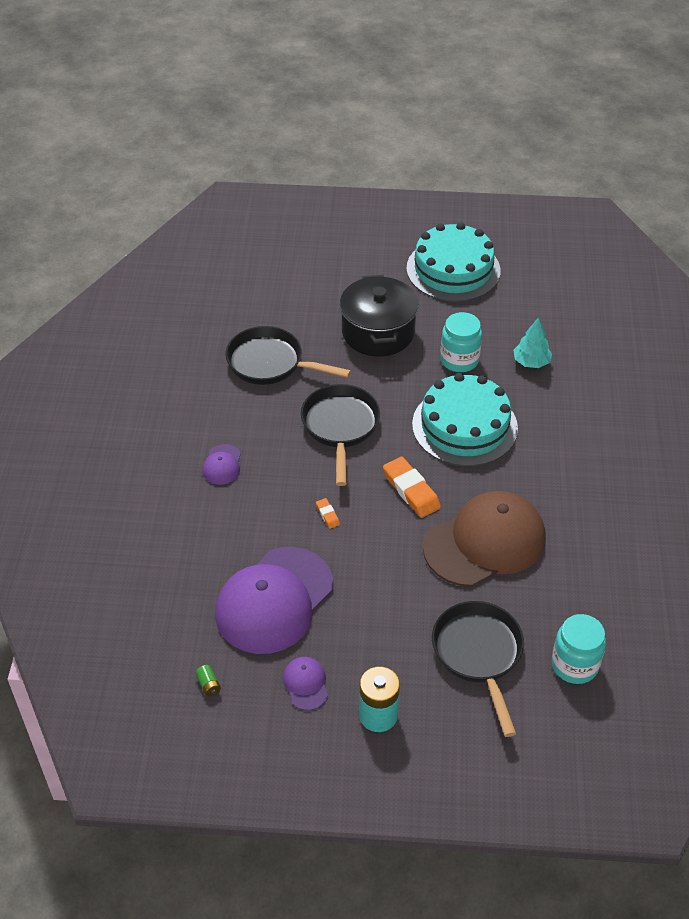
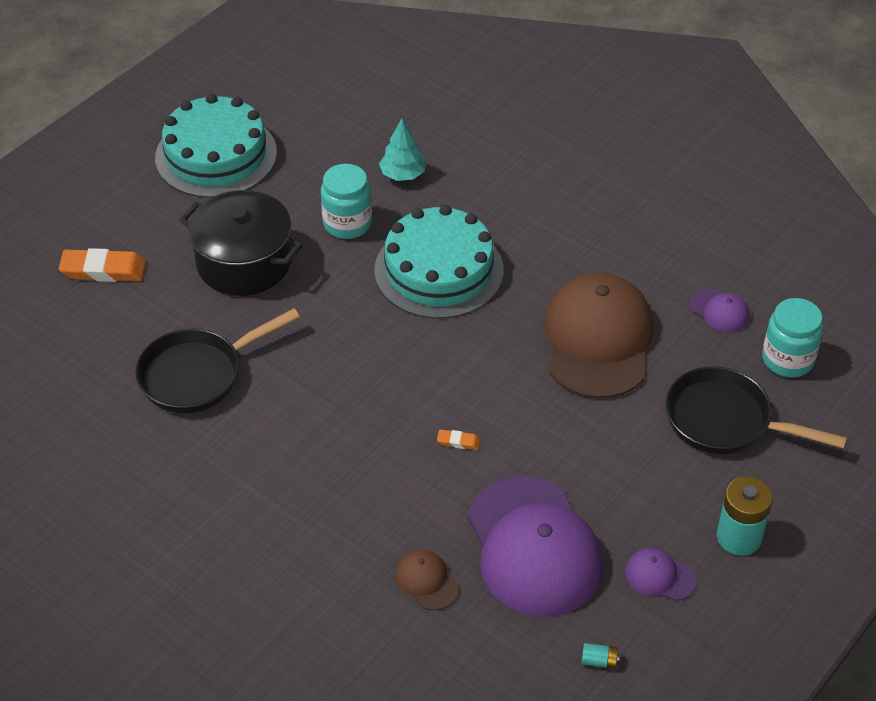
camera: 55 degrees left, 0 degrees up
(202, 559) = (426, 581): none -> brown cap
(208, 685) = (599, 661): green battery -> turquoise battery
(222, 465) = (308, 495): purple cap -> purple cap (719, 311)
(340, 427) = (349, 367): black pan -> none
(411, 490) = (485, 358): orange eraser -> orange eraser (103, 270)

